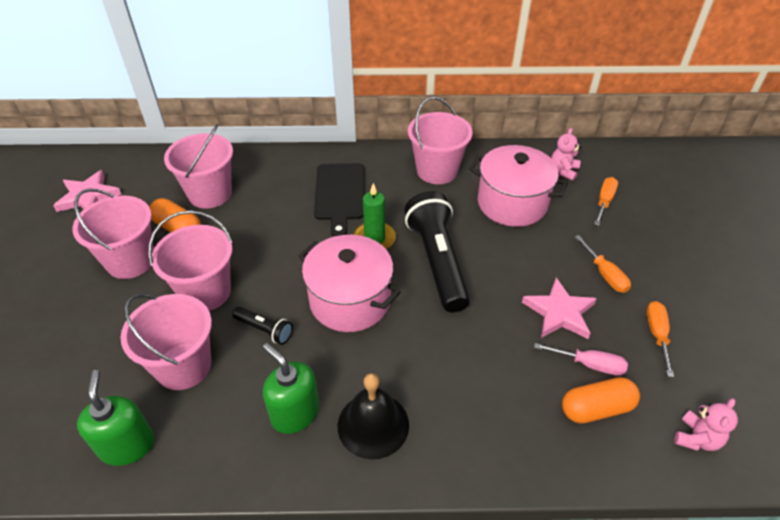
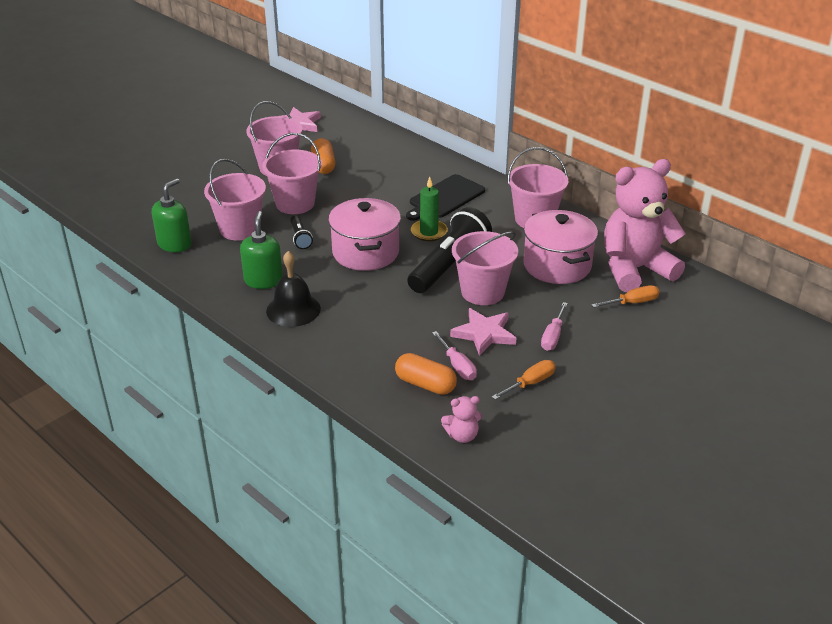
camera: 45 degrees right, 10 degrees down
(210, 194) = (366, 157): pink bucket -> pink bucket (482, 292)
(563, 171) = (635, 269): pink teddy bear -> pink teddy bear, size x2.50
(604, 274) = (553, 336): orange screwdriver -> pink screwdriver

